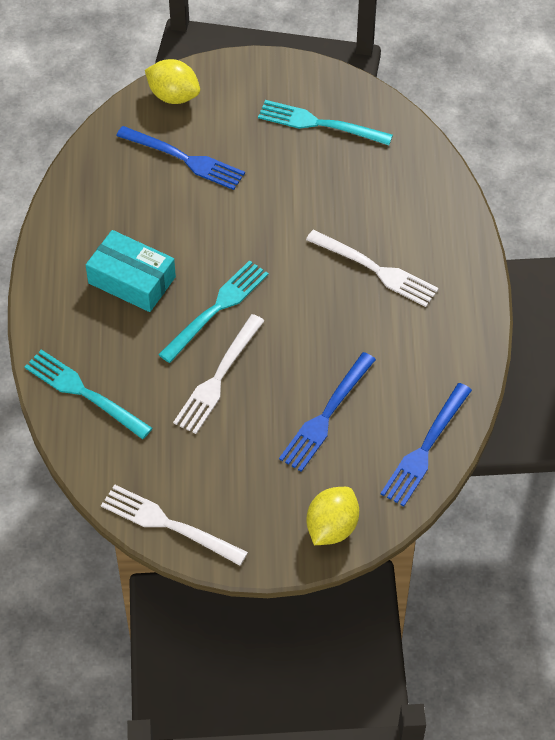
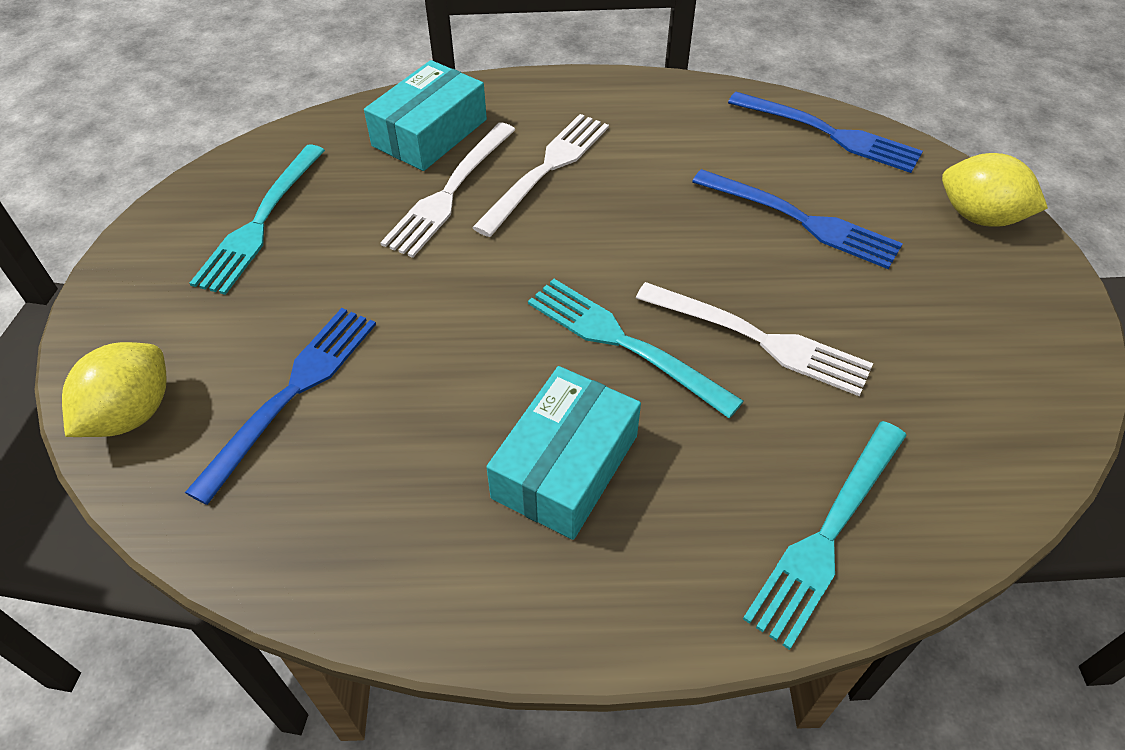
camera: 90 degrees left, 5 degrees down
(168, 524) = (1051, 398): white fork -> white fork (449, 193)
(414, 201) = (429, 133): none -> turquoise box

